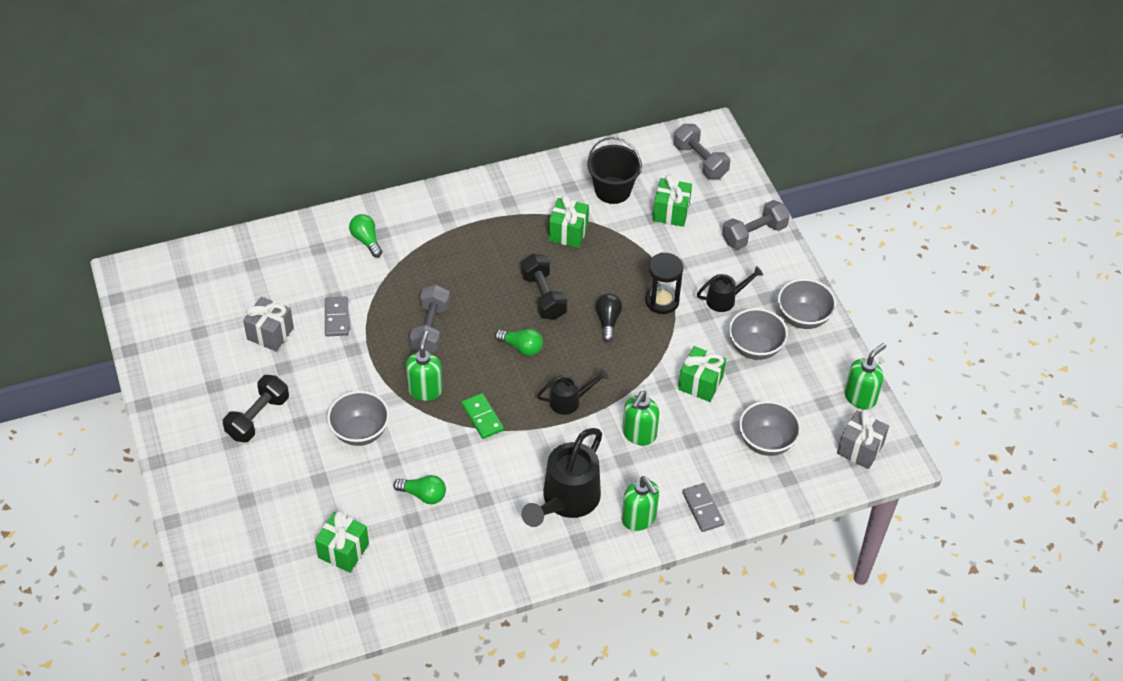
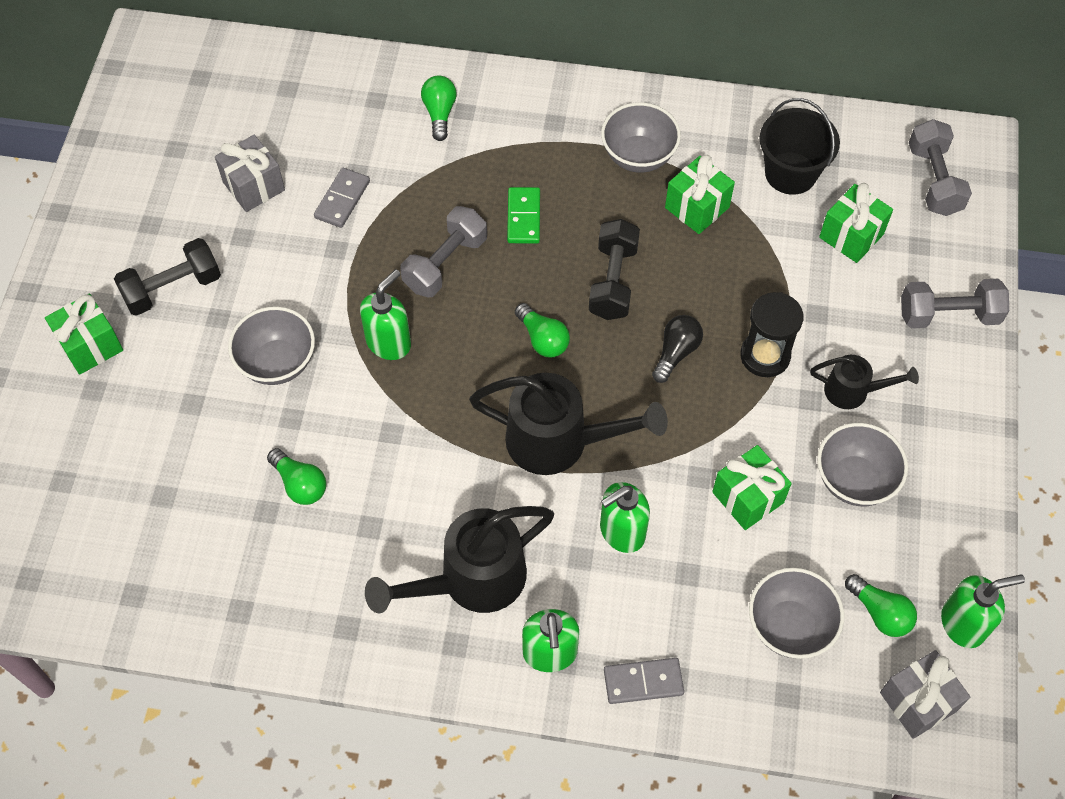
camera: 30 degrees right, 10 degrees up
(343, 551) = (160, 512): green gift -> green gift (90, 345)
(482, 417) = (435, 413): green domino -> green domino (523, 217)
(569, 401) = (559, 441): black watering can -> black watering can, size x1.84
(702, 509) = (643, 682): grey domino -> grey domino turned 75 degrees clockwise
(803, 317) = (948, 466): grey bowl -> grey bowl (638, 156)
(812, 412) = (880, 612): none -> green light bulb

